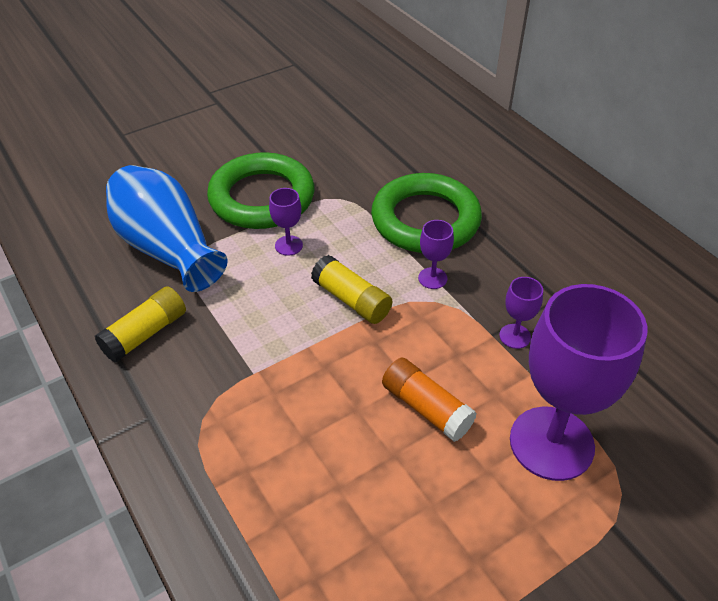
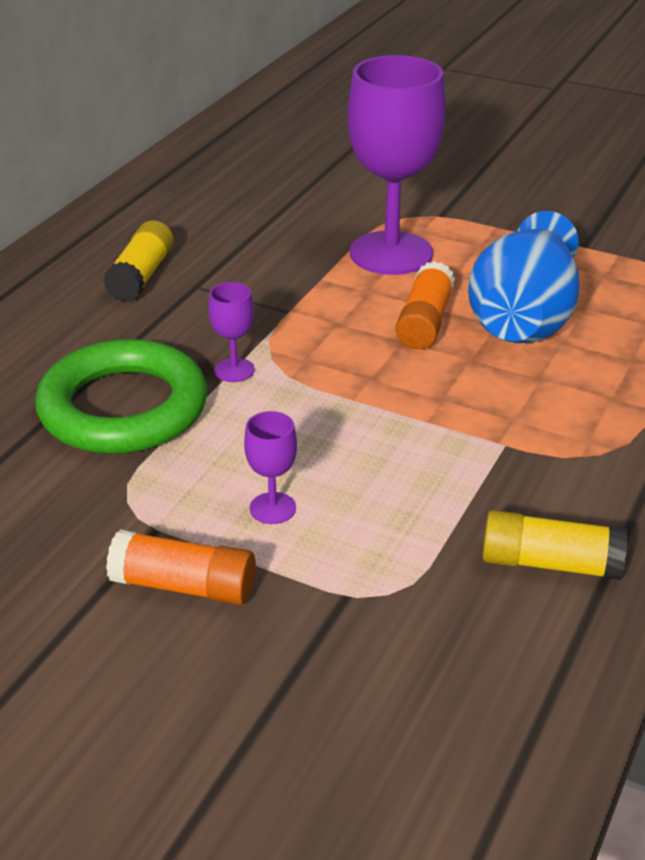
camera: 120 degrees left, 10 degrees down
(167, 249) = (386, 634): blue vase -> blue vase (524, 318)
(262, 197) = (184, 586): green ring -> orange glue stick
(351, 300) = (325, 416): yellow glue stick -> yellow glue stick (141, 276)
(515, 336) = (278, 298): purple goblet -> none

